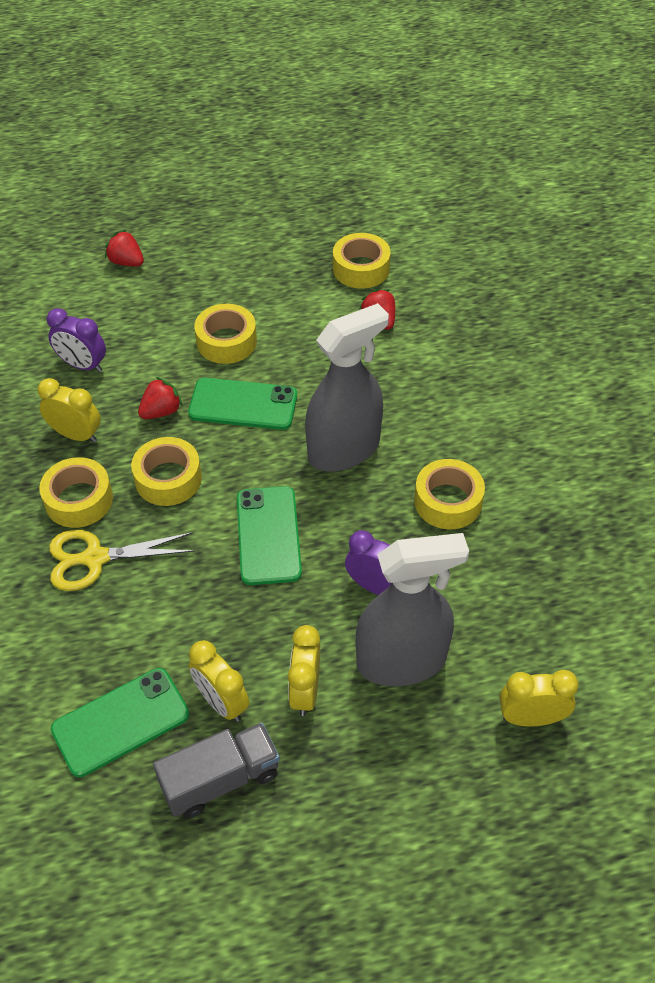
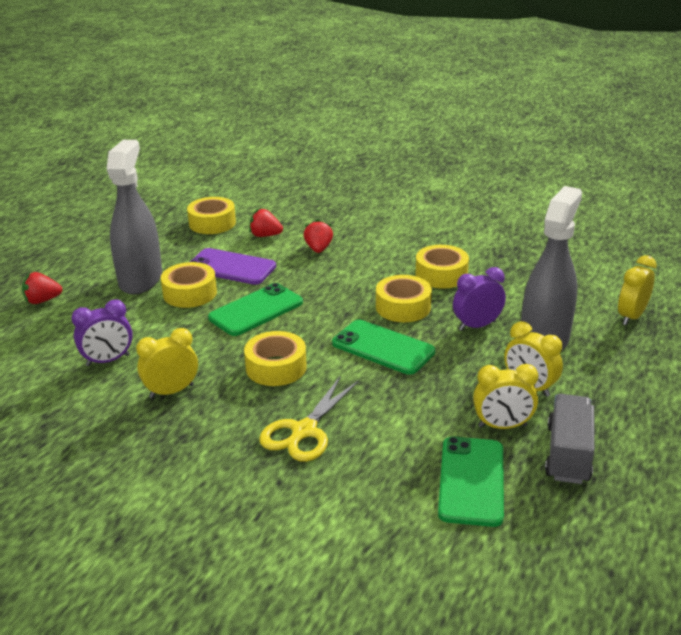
camera: 50 degrees left, 20 degrees down
(79, 500) = (237, 416): yellow tape -> yellow tape (403, 307)
(161, 411) = (209, 344): red strawberry -> red strawberry (318, 249)
(297, 337) = (231, 267): none -> purple phone
(344, 449) = (351, 291): grey spray bottle -> grey spray bottle (140, 279)

